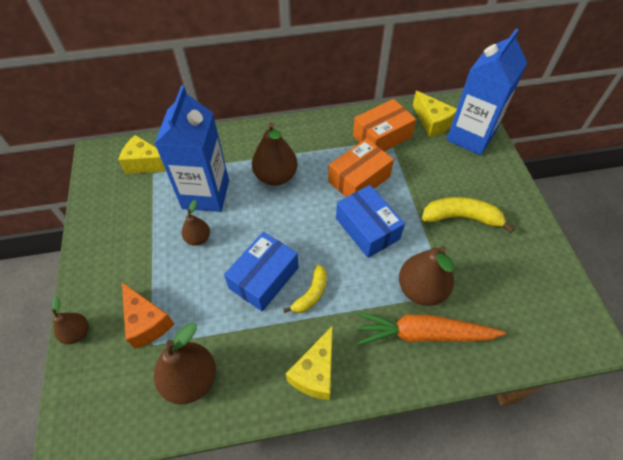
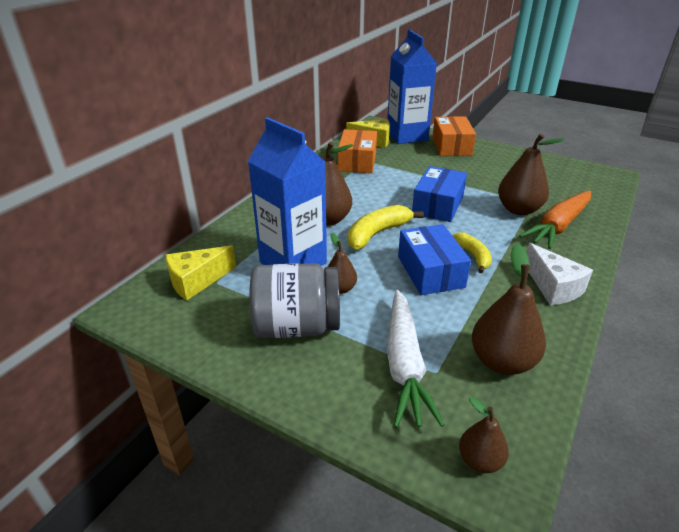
camera: 50 degrees left, 20 degrees down
(77, 333) = (363, 427): brown pear -> brown pear (480, 460)
(141, 242) = (296, 326): none -> grey jar
(147, 322) = (404, 364): orange cheese -> white carrot
(315, 372) = (553, 287): yellow cheese -> white cheese
(359, 179) = (385, 187): orange box -> orange box (451, 146)
(367, 228) = (438, 205): blue box -> blue box turned 75 degrees counterclockwise
(461, 217) = (472, 169): yellow banana -> yellow banana (377, 233)

